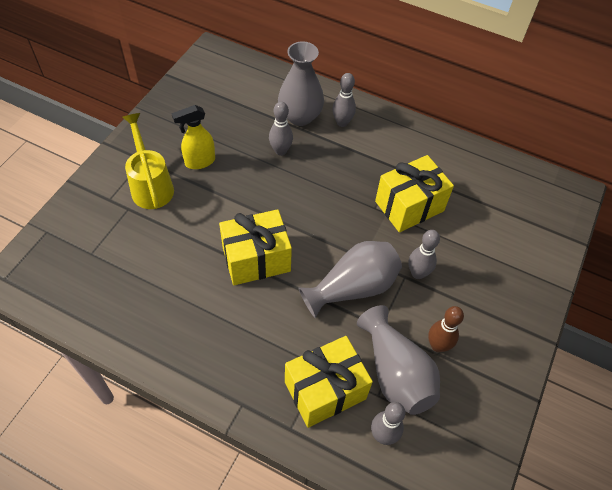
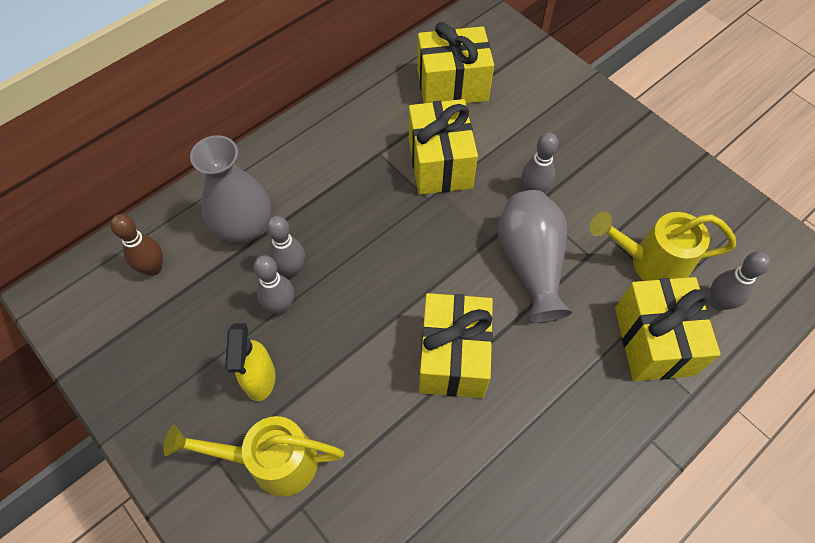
camera: 65 degrees left, 5 degrees up
(342, 122) = (280, 183): grey bowling pin -> grey bowling pin (281, 306)
(395, 373) = (649, 262): grey vase -> yellow watering can
(437, 345) = (627, 210): brown bowling pin -> brown bowling pin (153, 268)
(486, 193) = (452, 85): none -> yellow gift

